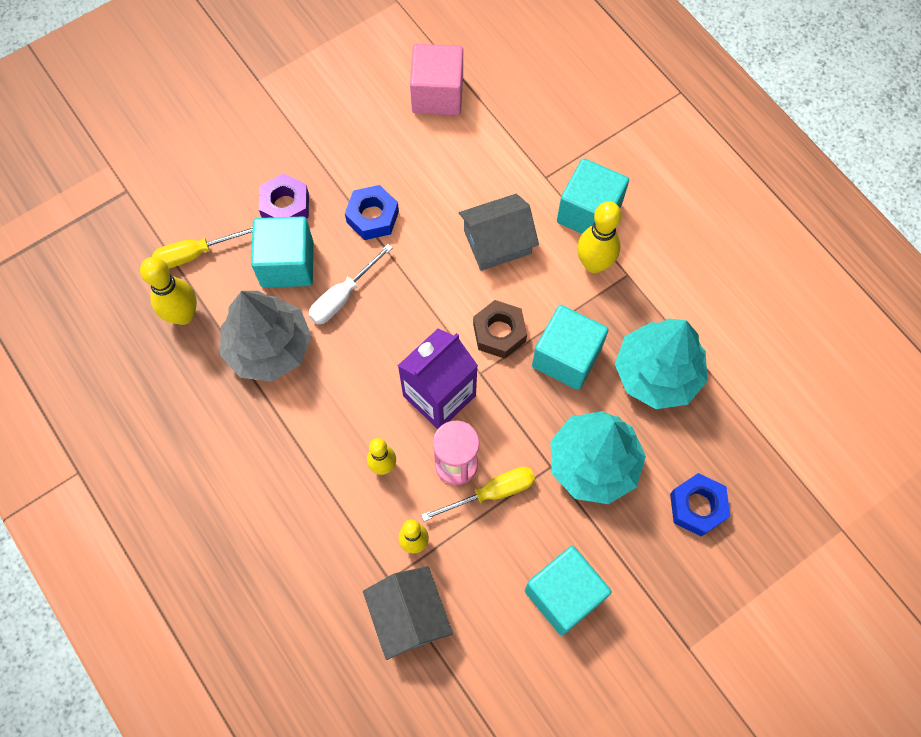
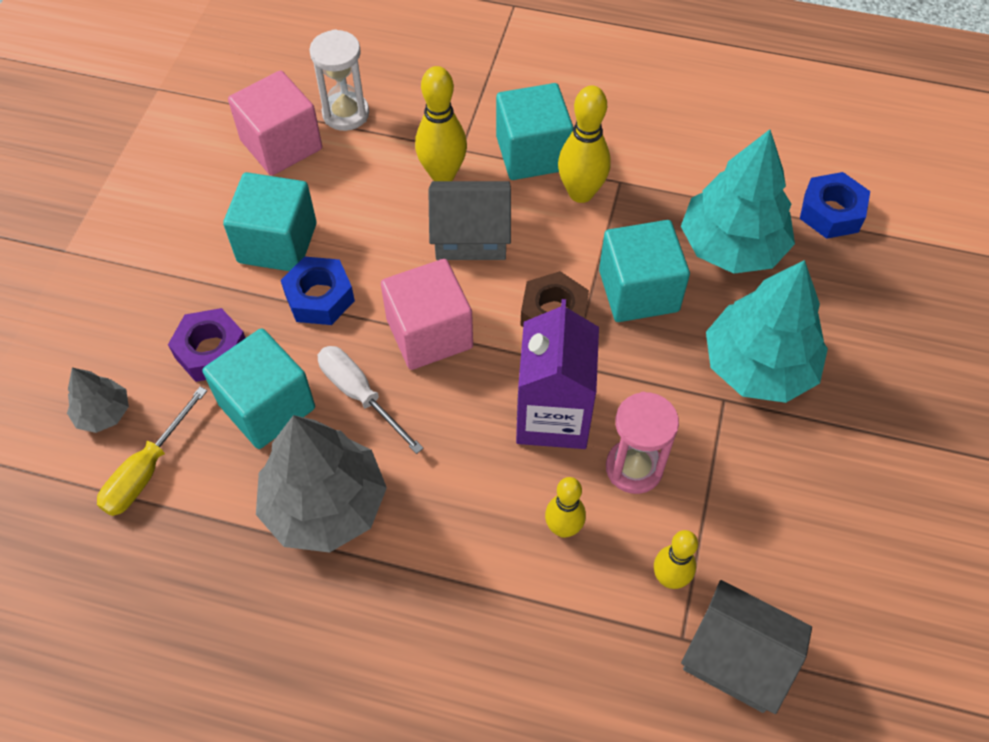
camera: 40 degrees left, 10 degrees down
(183, 315) = (190, 545): yellow bowling pin -> yellow bowling pin (442, 174)
(200, 201) = (103, 413): none -> grey tree
(343, 296) = (360, 394): white screwdriver -> white screwdriver turned 135 degrees clockwise
(415, 288) = (429, 333): none -> pink cube
(492, 493) = (695, 467): yellow screwdriver -> none
(496, 99) = (346, 113): none -> white hourglass
(497, 242) = (471, 235): grey house -> grey house turned 60 degrees clockwise
(564, 595) = (856, 508): turquoise cube -> turquoise cube (277, 243)
(697, 506) = (883, 333): blue nut -> blue nut (831, 212)

